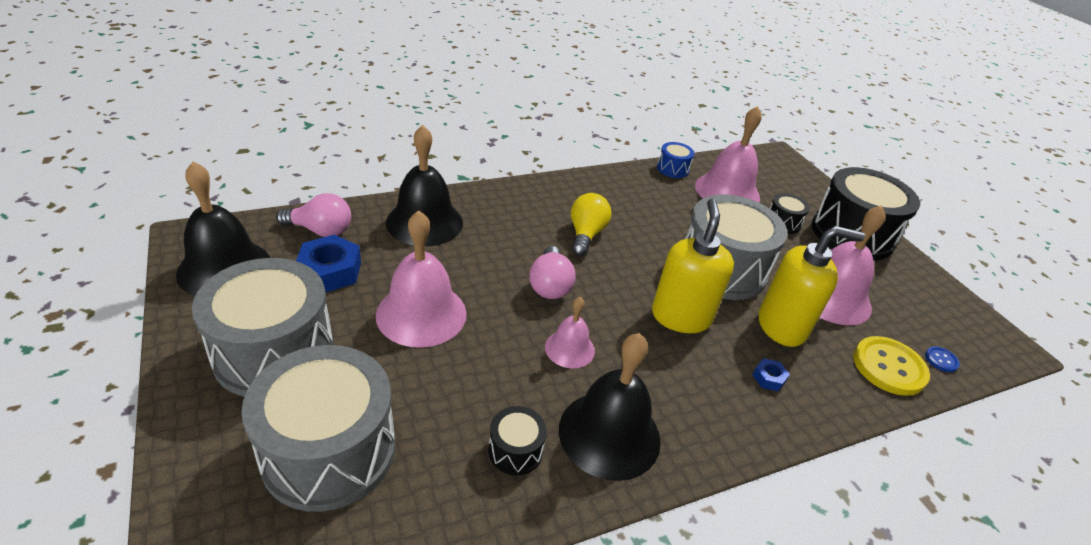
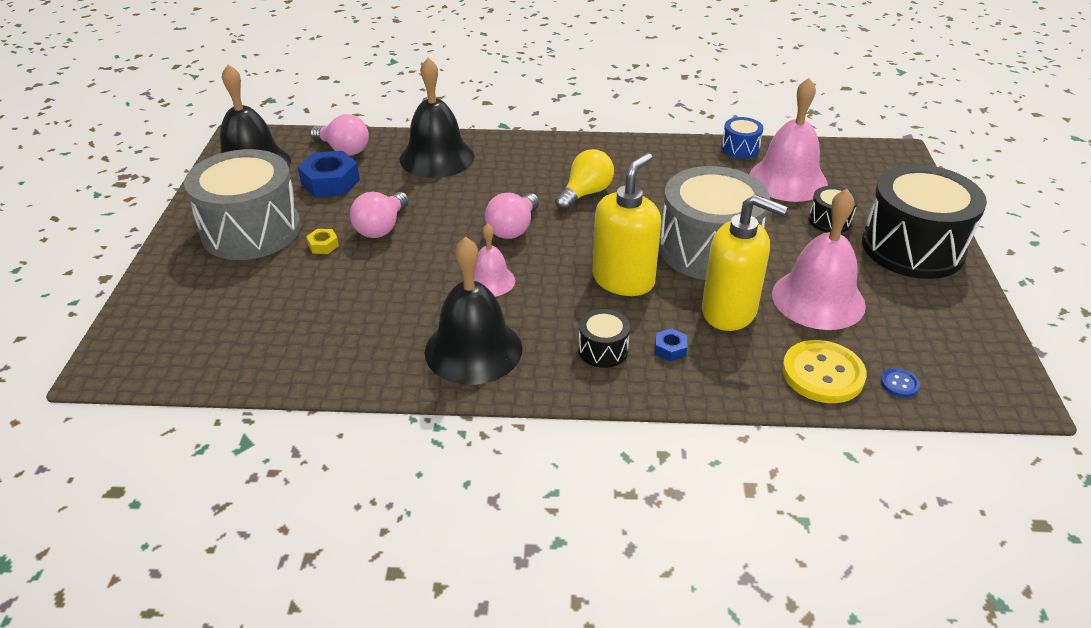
camera: 30 degrees right, 0 degrees up
(329, 451) = (247, 303): grey drum -> none
(372, 350) = (323, 245): none -> yellow nut
(421, 314) = (381, 227): pink bell -> pink light bulb
(515, 450) = (384, 340): black drum -> black drum (603, 350)

